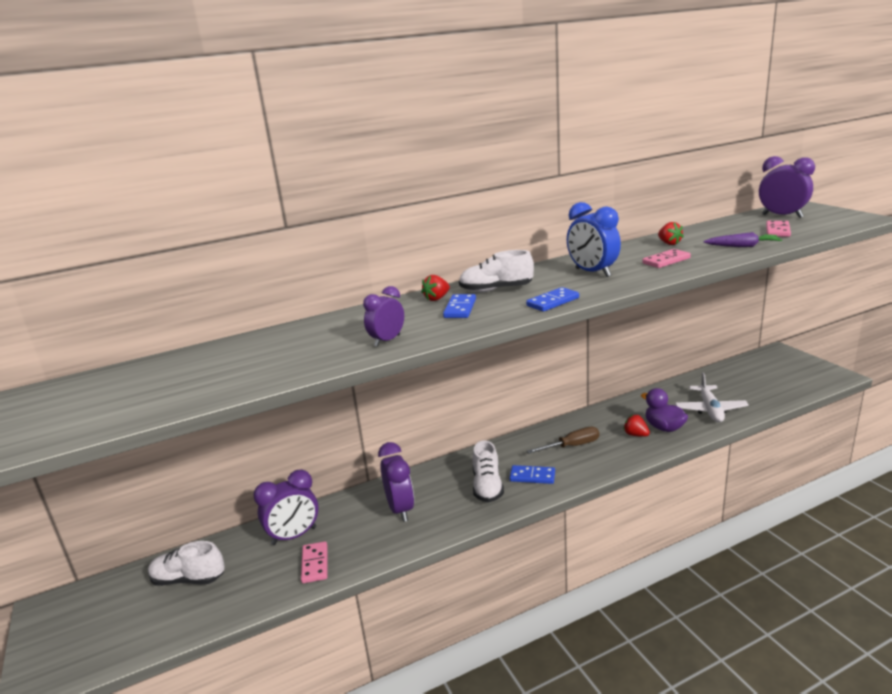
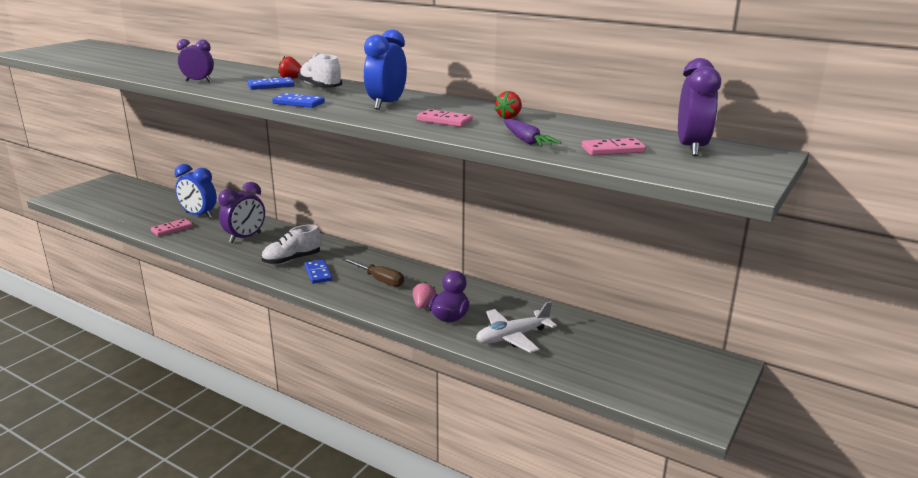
camera: 55 degrees right, 0 degrees up
(188, 579) = (145, 202): white shoe -> none
(294, 536) = (199, 215): purple clock -> blue clock
(636, 435) = (423, 305): red strawberry -> pink strawberry

